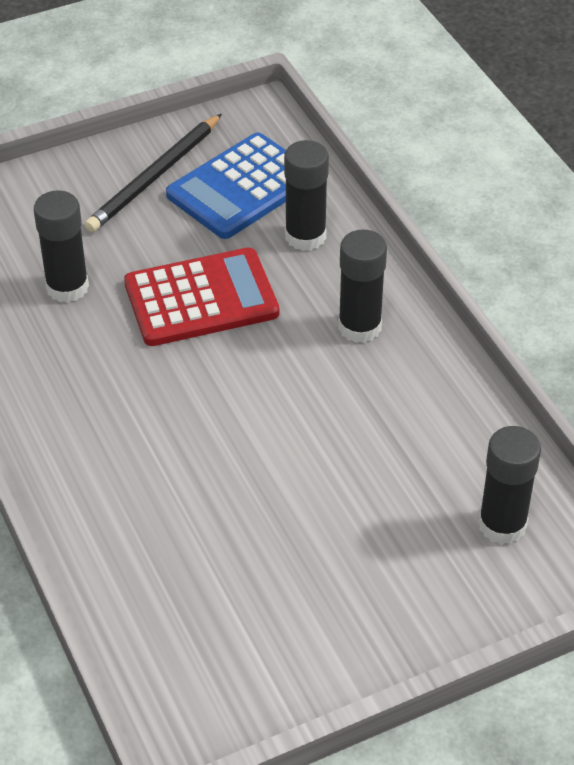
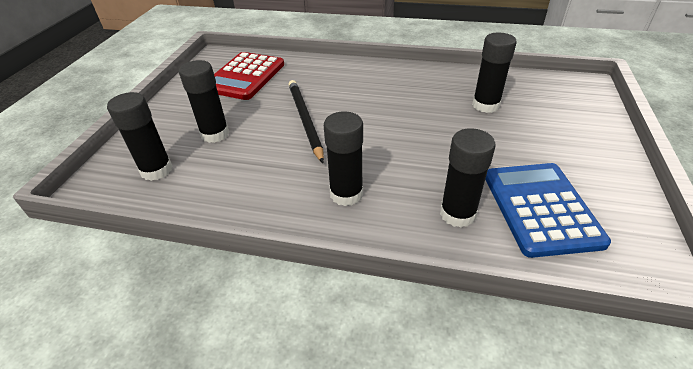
camera: 130 degrees right, 5 degrees down
(155, 176) = (579, 173): black pencil -> black pencil (305, 120)
(201, 299) = (434, 143): red calculator -> red calculator (245, 76)
(386, 525) = (215, 134): none -> black glue stick

